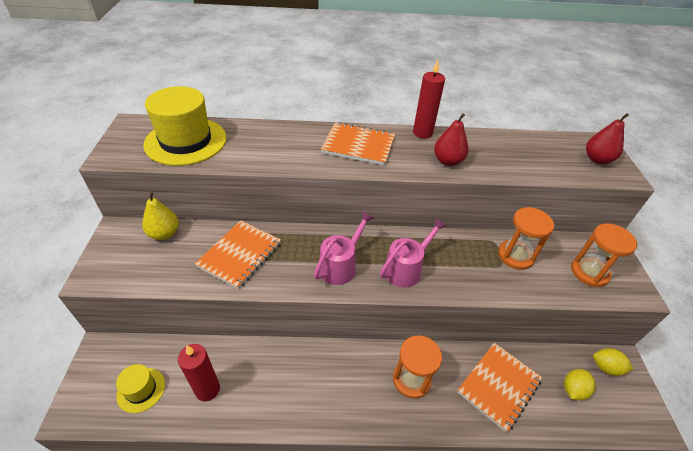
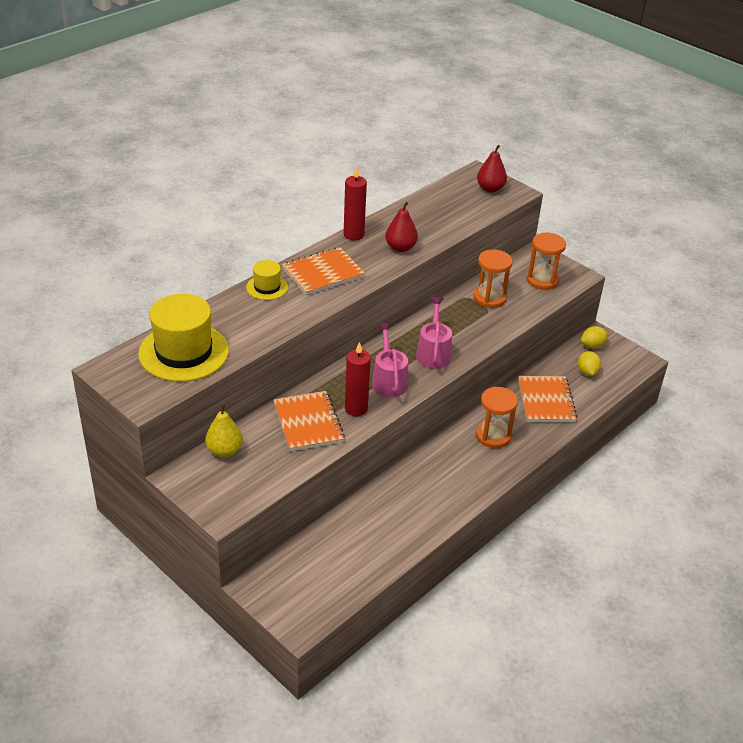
camera: 45 degrees left, 5 degrees down
(141, 390) = (327, 578): yellow hat -> yellow hat (267, 287)
(207, 389) = (373, 541): red candle -> red candle (356, 408)

